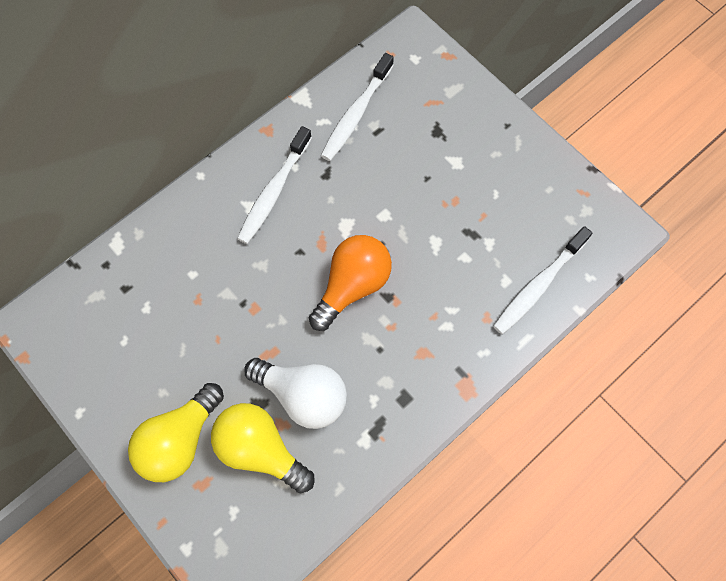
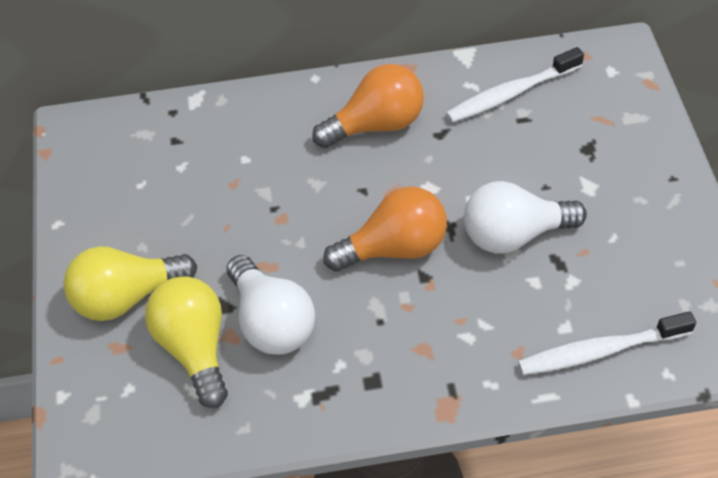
camera: 35 degrees right, 15 degrees down
(274, 191) = (376, 124): white toothbrush -> orange light bulb
(428, 228) = (514, 234): none -> white light bulb

